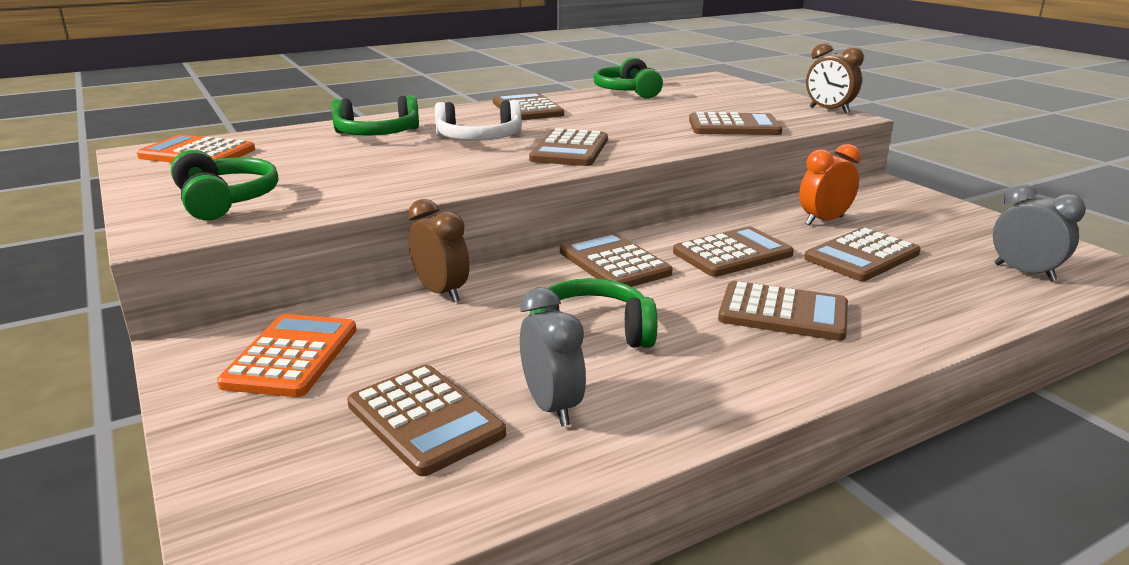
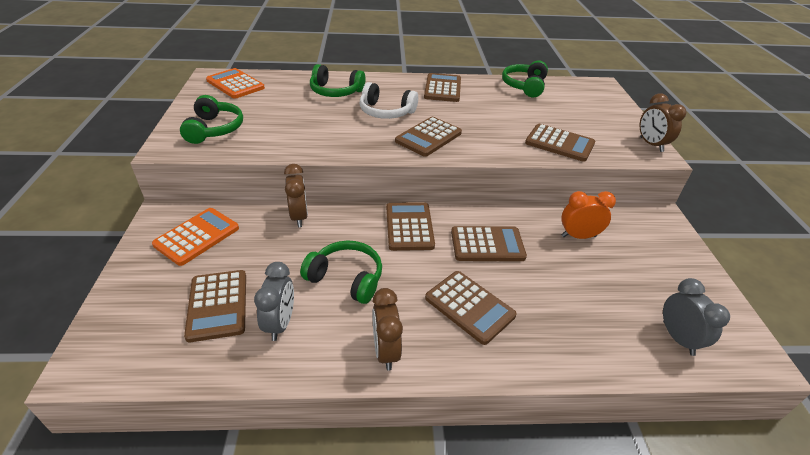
camera: 25 degrees right, 15 degrees up
(734, 385) = (386, 351): none -> brown clock
(861, 256) = (571, 278): brown calculator -> none

